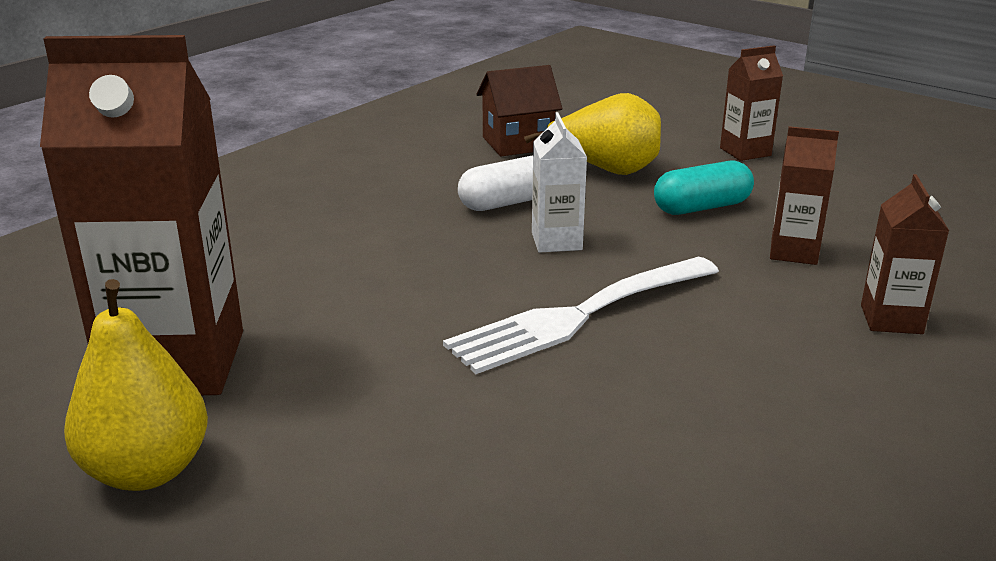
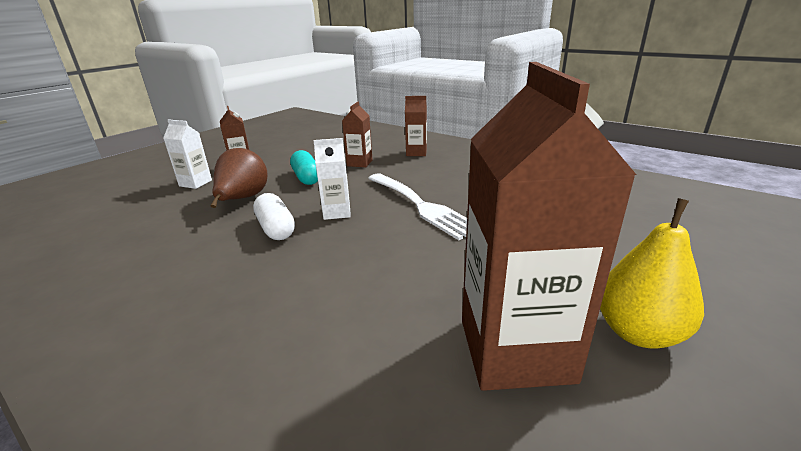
camera: 90 degrees left, 0 degrees up
(518, 143) = (171, 228): brown house -> none
(606, 170) = (242, 199): yellow pear -> brown pear
(666, 132) = (195, 183): none -> white carton

